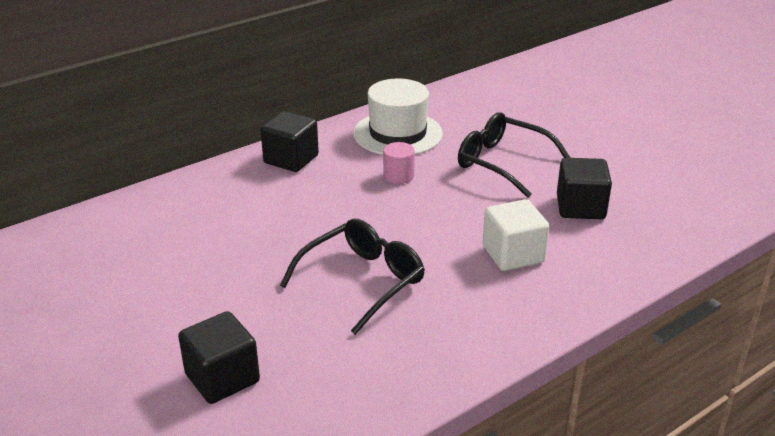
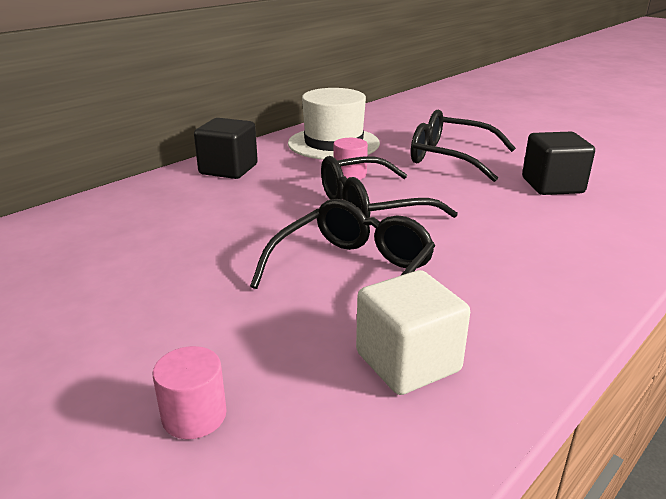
camera: 10 degrees left, 5 degrees down
(222, 378) = (194, 415): black cube -> pink cylinder
(403, 216) = (371, 207): none -> black glasses
(513, 254) = (511, 231): white cube -> white cube (408, 362)

